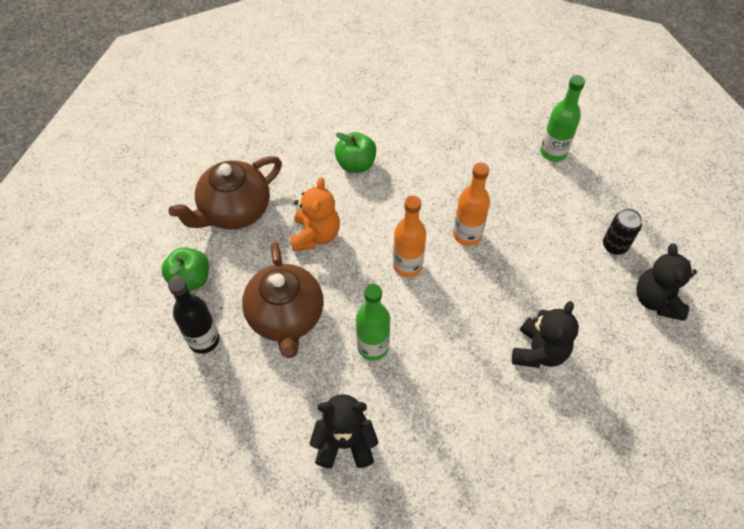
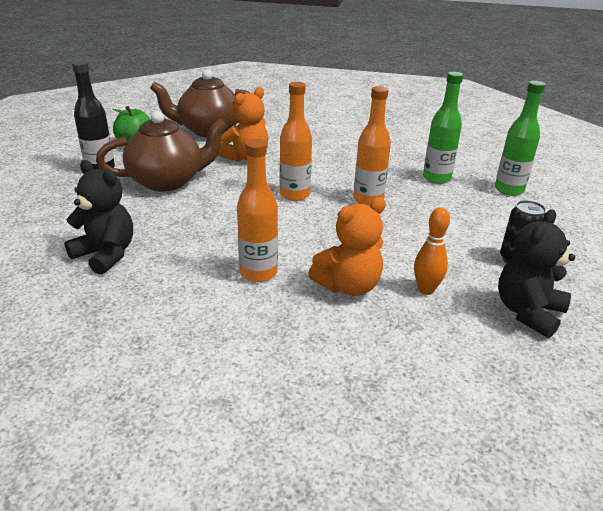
camera: 35 degrees right, 25 degrees down
(286, 317) = (168, 181): brown teapot -> brown teapot turned 135 degrees counterclockwise
(356, 164) = (323, 141): green apple -> none
(372, 347) = (206, 219): green bottle -> green bottle (436, 178)
(471, 380) = (258, 272): none -> orange bottle
(539, 351) = (348, 286): black teddy bear -> orange teddy bear
(586, 320) = (426, 289): none -> orange bowling pin

